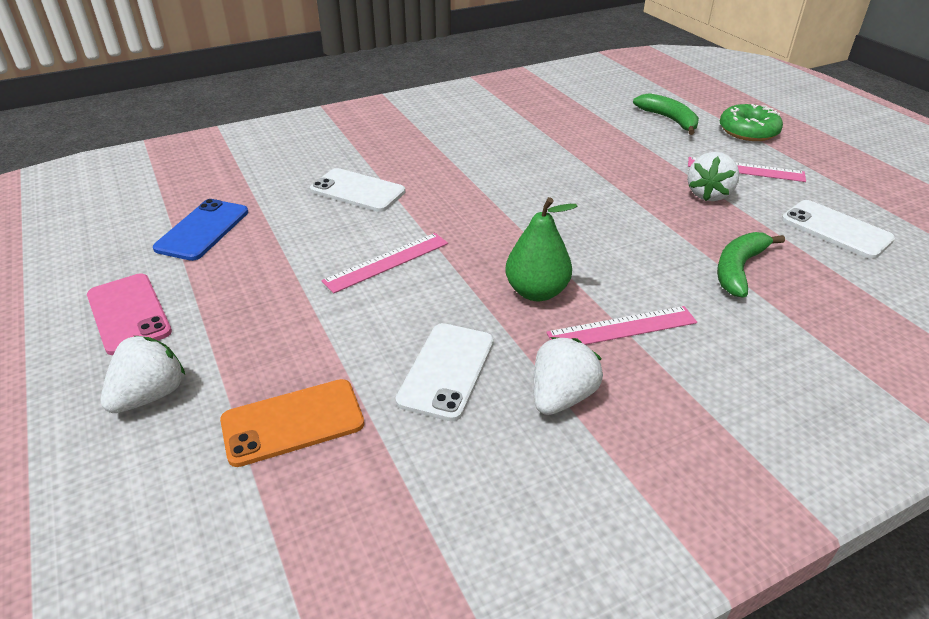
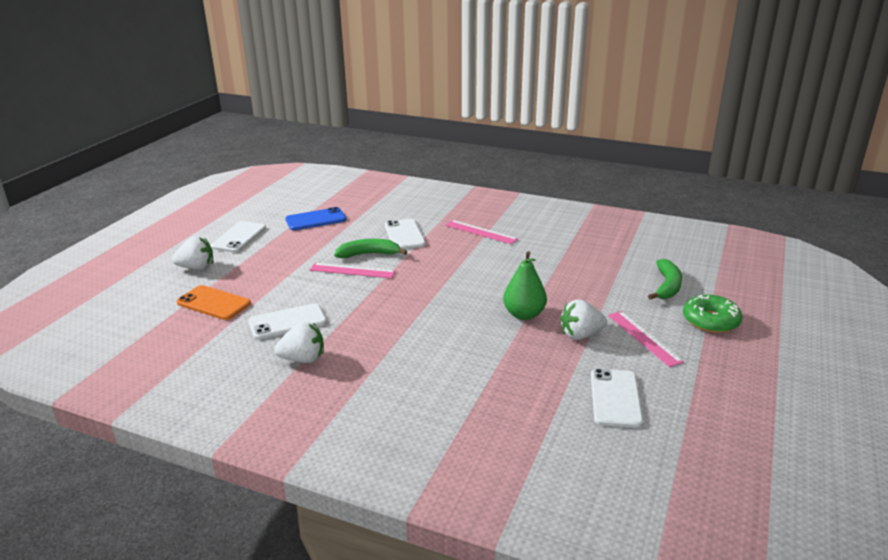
camera: 50 degrees right, 10 degrees down
(129, 313) = (239, 237): pink phone -> white phone
(536, 292) = (382, 319): green pear -> green pear (524, 314)
(622, 328) = (383, 356): pink ruler -> pink ruler (481, 232)
(738, 269) = (500, 374): green banana -> green banana (368, 254)

